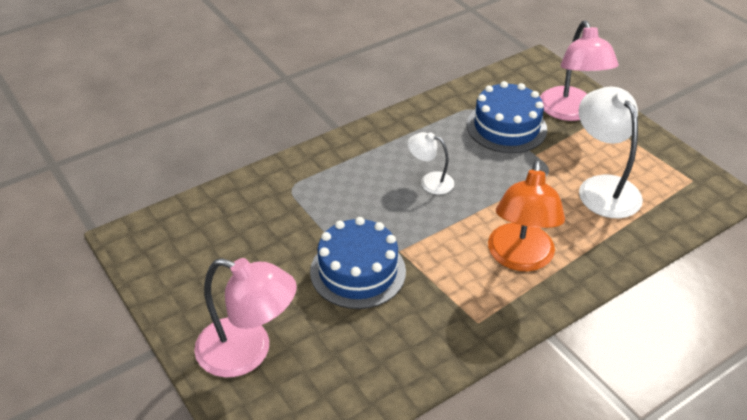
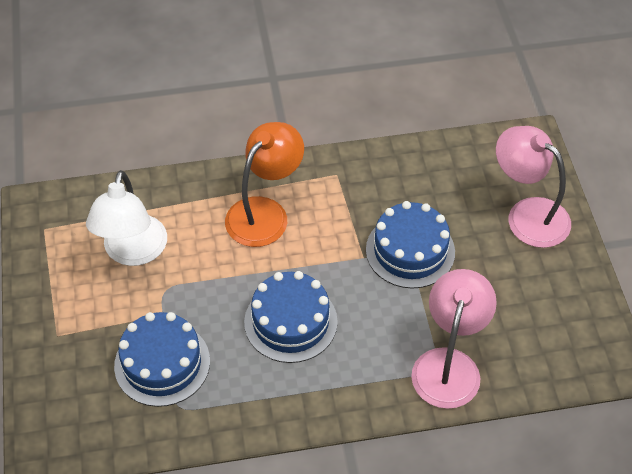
camera: 155 degrees left, 10 degrees up
(430, 181) = (290, 322): white lamp -> blue cake
(570, 112) = (76, 357): pink lamp -> pink lamp (449, 365)

